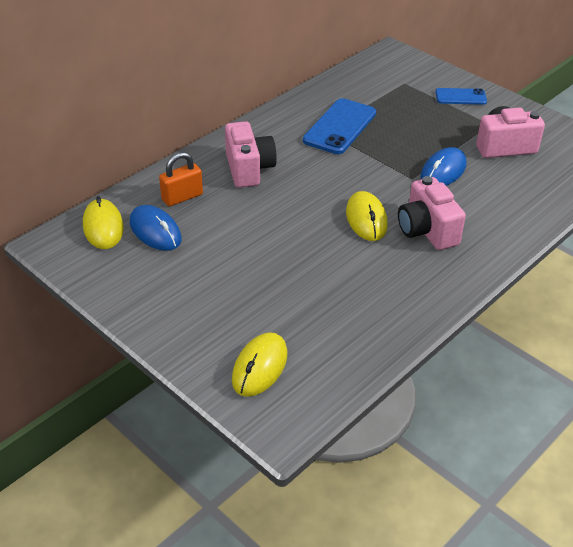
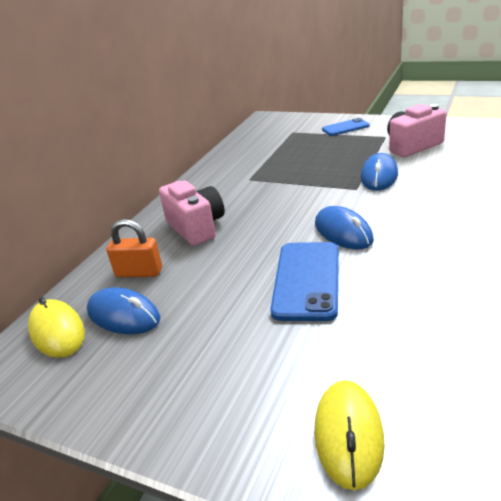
camera: 15 degrees left, 10 degrees down
(182, 197) = (139, 272): orange padlock -> orange padlock turned 60 degrees clockwise
(340, 127) = (261, 173): blue phone -> blue phone (307, 280)
(366, 219) = (343, 232): yellow mouse -> blue mouse
(427, 230) = (409, 223): pink camera -> none

